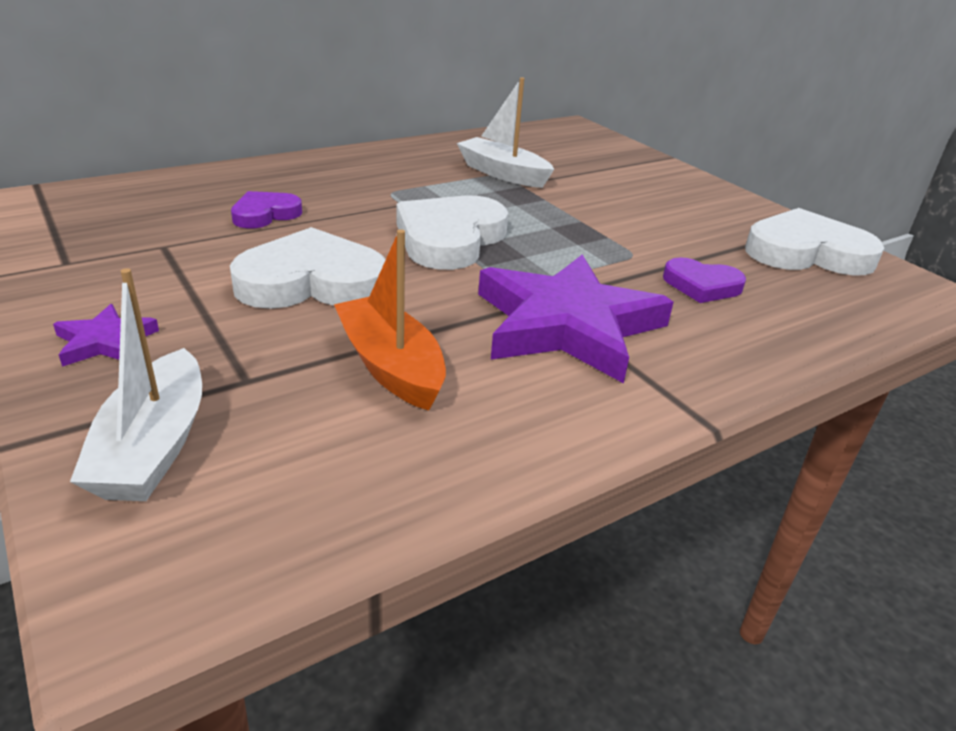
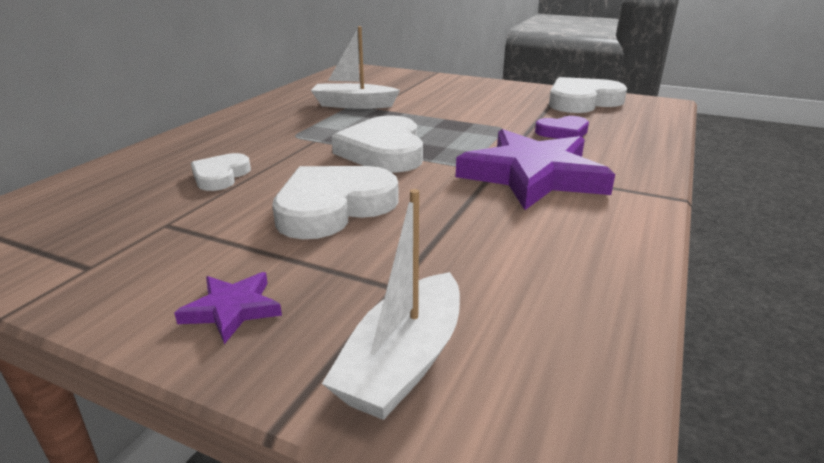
camera: 30 degrees left, 5 degrees down
(154, 446) = (403, 362): white boat -> white boat turned 60 degrees clockwise
(265, 214) = (220, 176): purple heart -> white heart
(391, 366) = (475, 237): orange boat -> none

